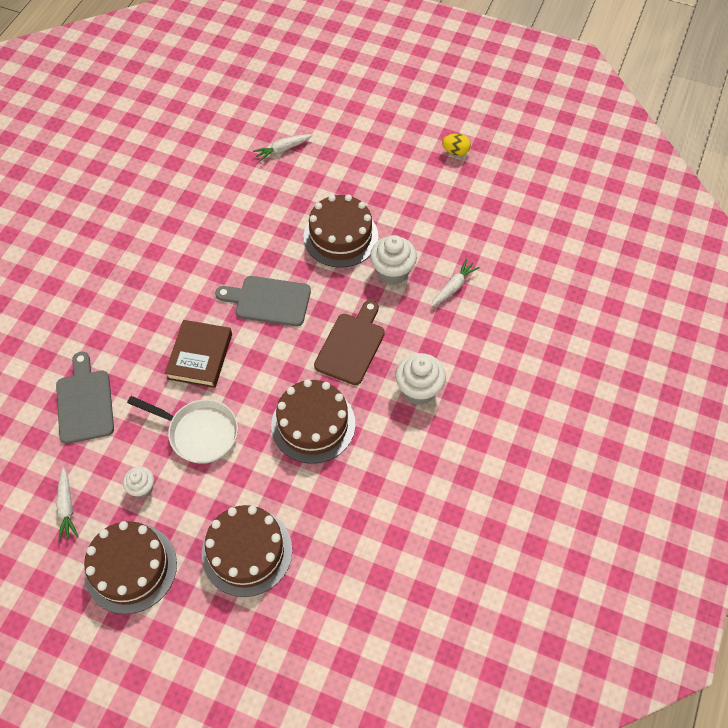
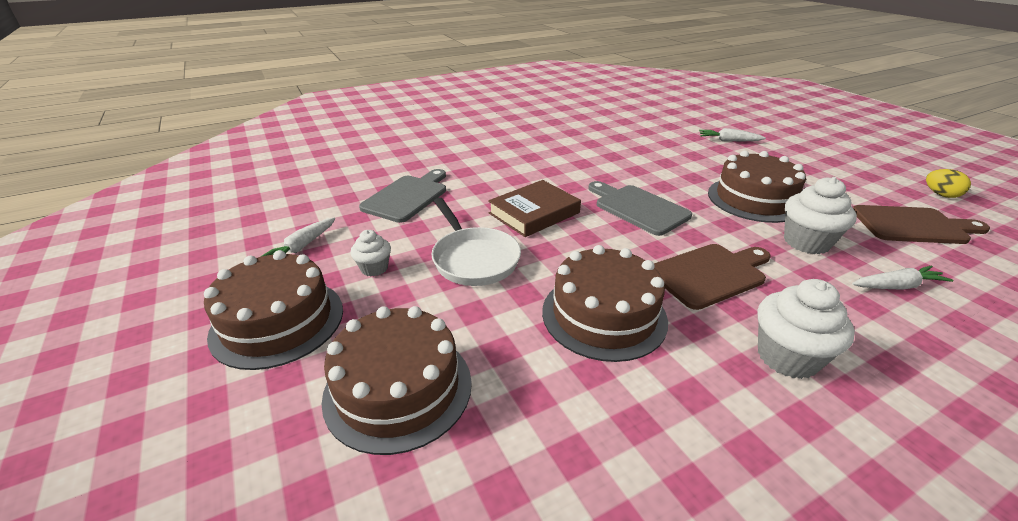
camera: 40 degrees right, 25 degrees down
(447, 208) = (913, 225): none -> brown cutting board

